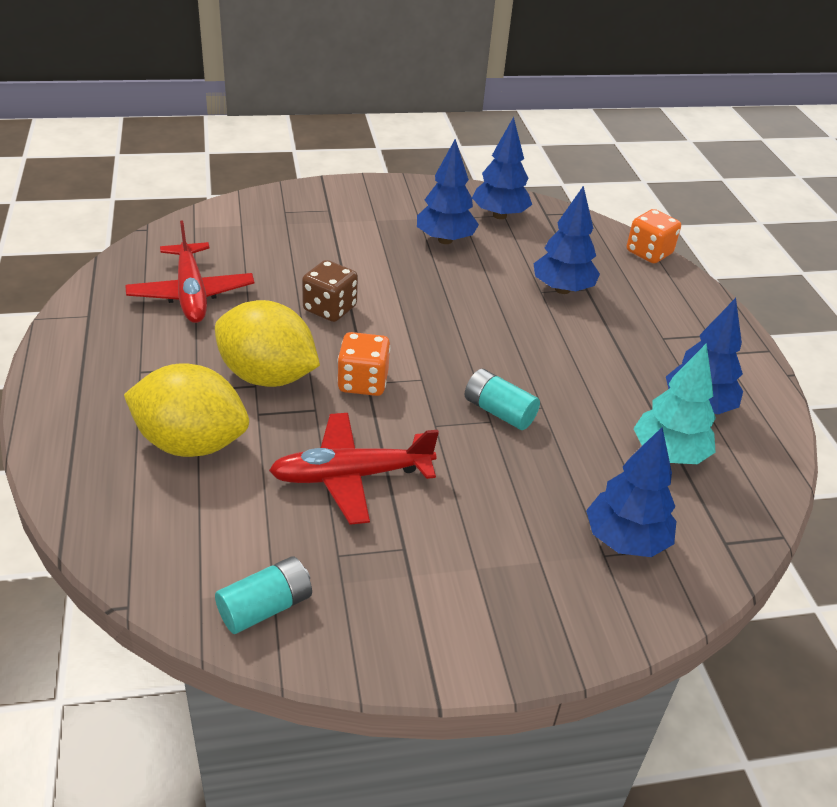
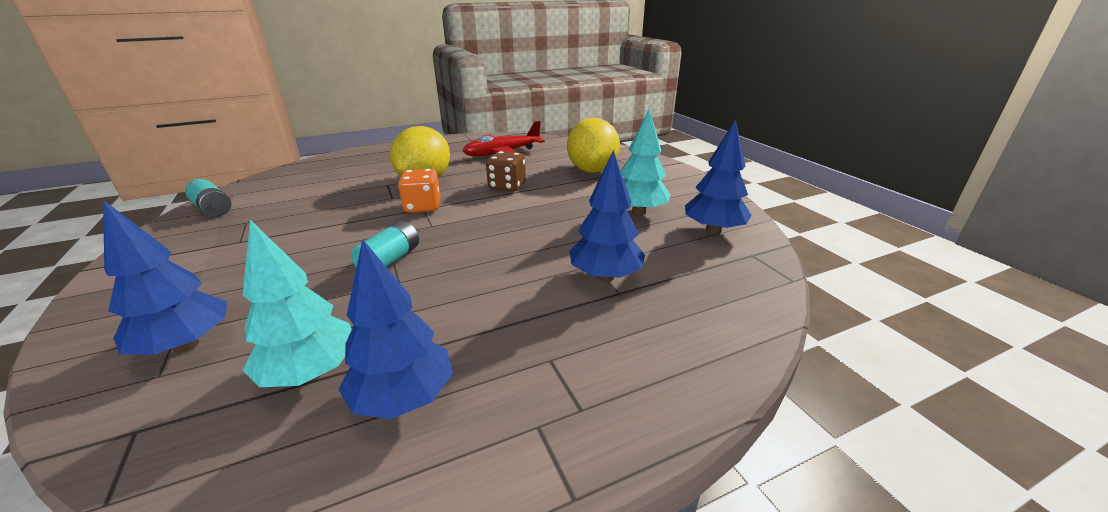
camera: 80 degrees right, 10 degrees down
(191, 443) = (360, 174): yellow lemon -> yellow lemon (592, 170)
(351, 476) = (320, 216): red plane -> none
(445, 240) = (638, 212): blue tree -> turquoise tree
(649, 253) = (751, 337): orange dice -> none

